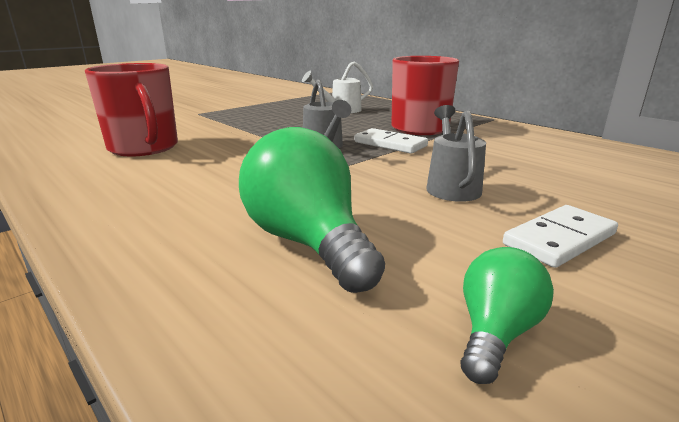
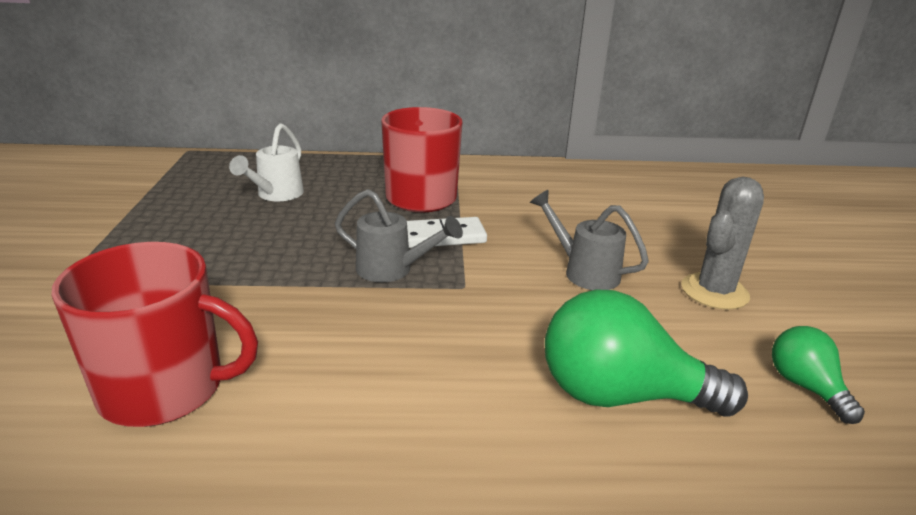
camera: 50 degrees left, 5 degrees up
(559, 239) = (714, 291): white domino -> grey cactus

